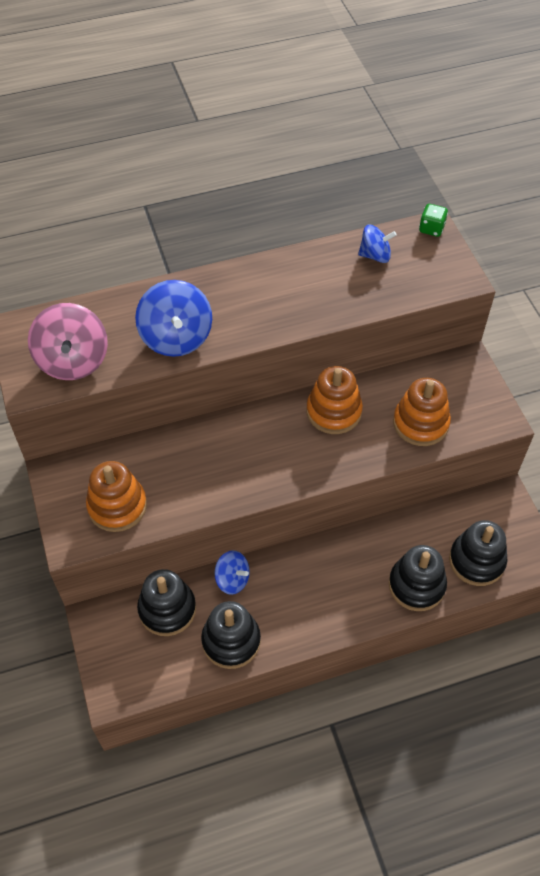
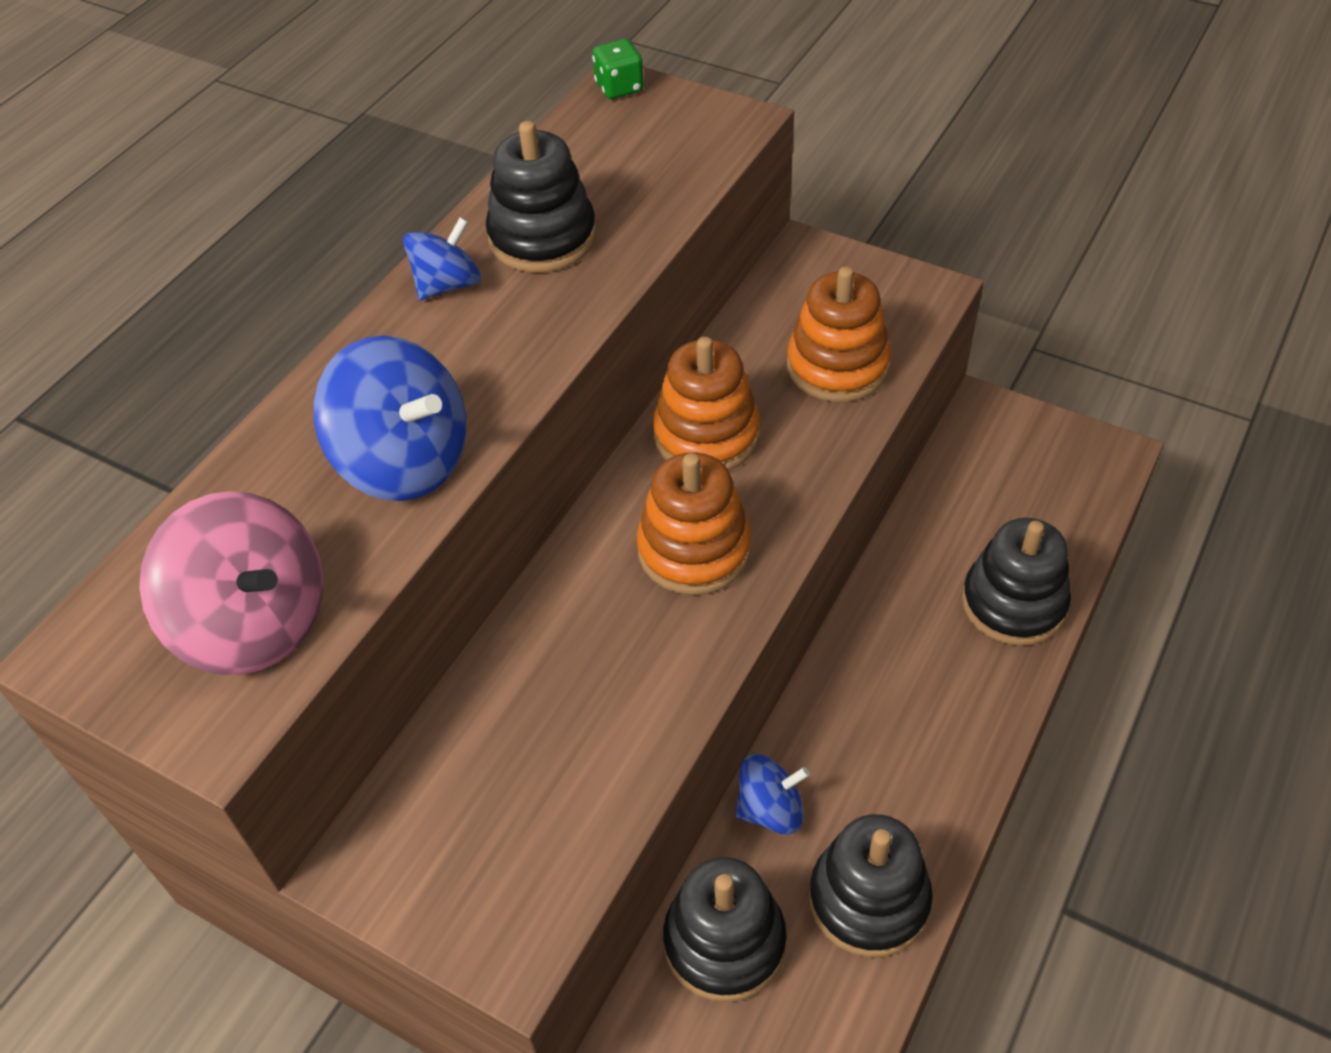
camera: 40 degrees left, 5 degrees down
(117, 506) = (531, 826): orange stacking toy -> orange stacking toy (694, 550)
(375, 255) = (582, 163): blue spinning top -> blue spinning top (448, 285)
(476, 561) = (1044, 513): black stacking toy -> black stacking toy (542, 237)

